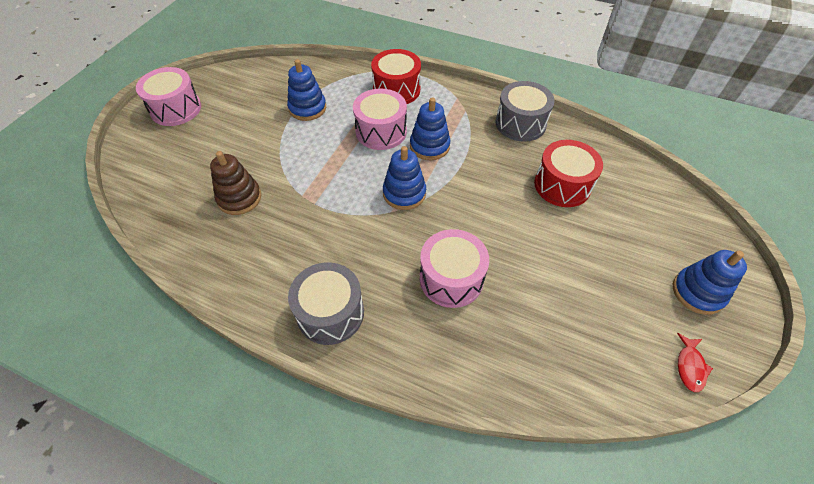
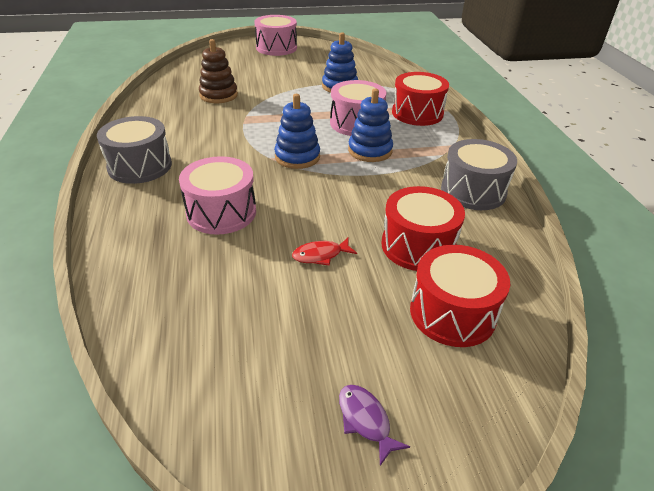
camera: 55 degrees right, 15 degrees down
(632, 205) = (452, 313): none -> red drum
(690, 366) = (231, 441): red fish -> red fish (320, 255)
(697, 292) = (365, 420): blue stacking toy -> purple fish

